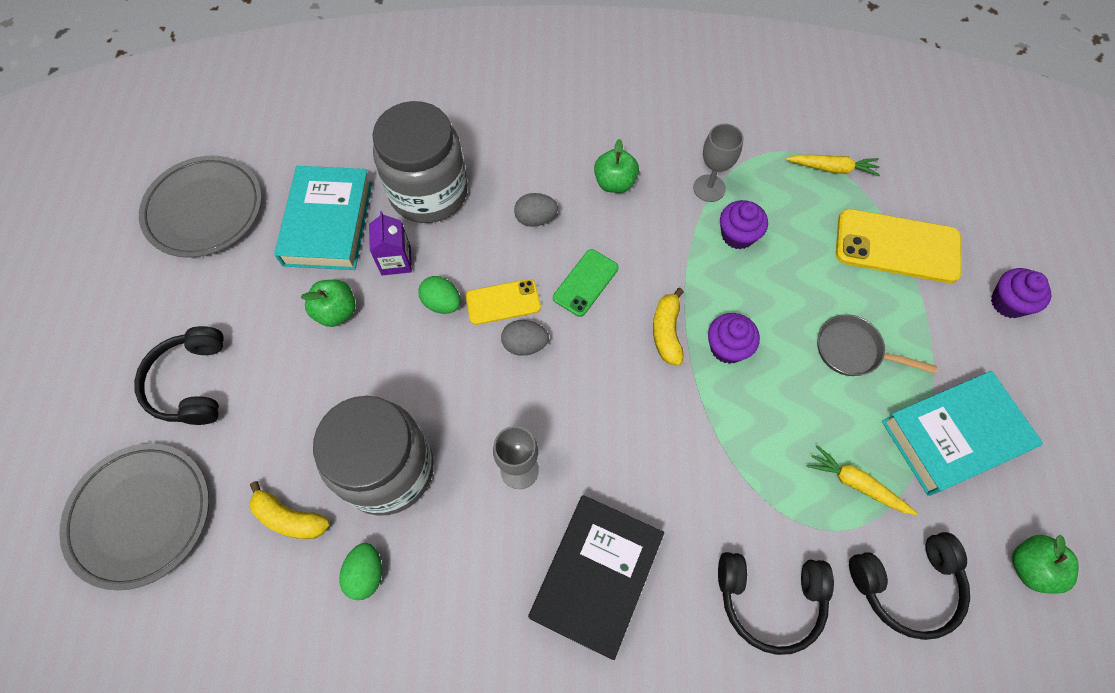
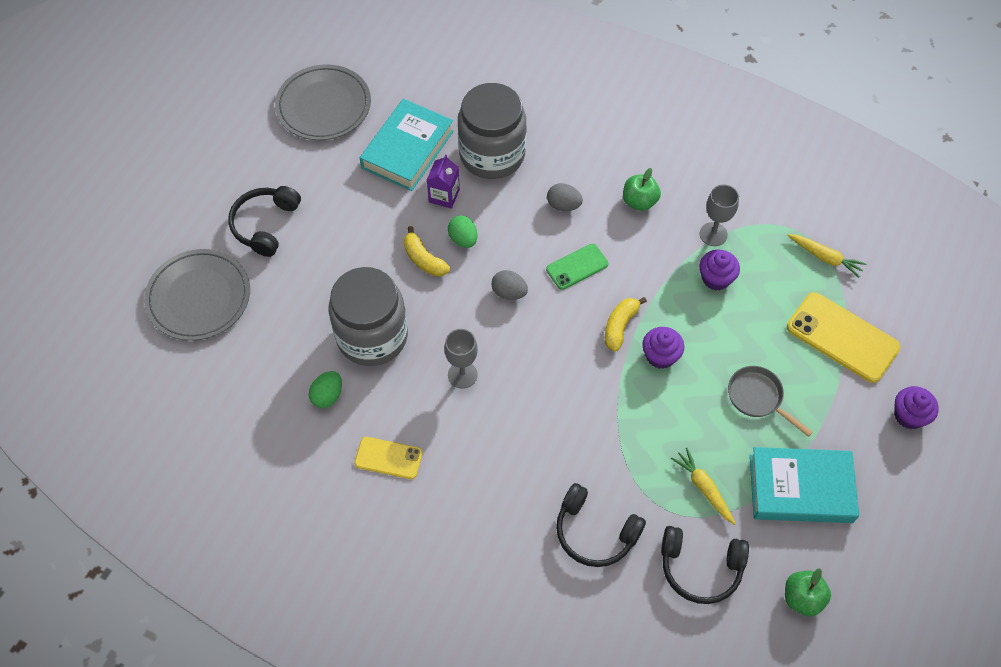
camera: 25 degrees right, 5 degrees down
(290, 518) = (293, 339): yellow banana -> yellow banana (424, 259)
(336, 312) = (385, 215): green apple -> none
(503, 302) = (508, 256): yellow phone -> yellow phone (388, 458)
(595, 576) = (480, 464): black book -> none

